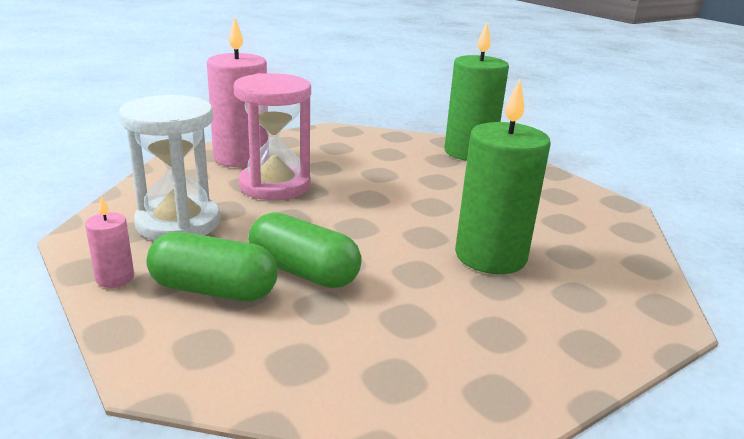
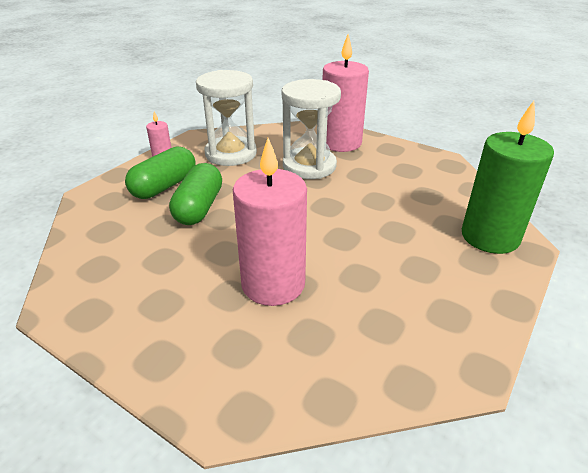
camera: 70 degrees right, 10 degrees up
(213, 290) = (164, 186): green capsule -> green capsule turned 45 degrees clockwise
(275, 185) = (309, 166): pink hourglass -> white hourglass
(490, 256) = (273, 284): green candle -> pink candle

